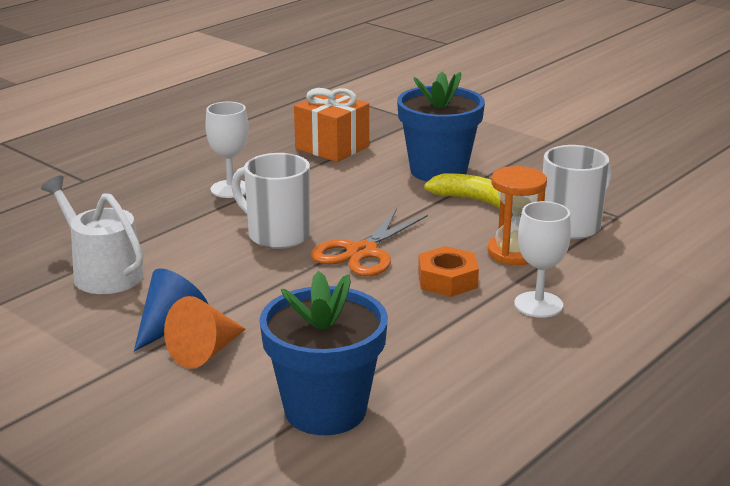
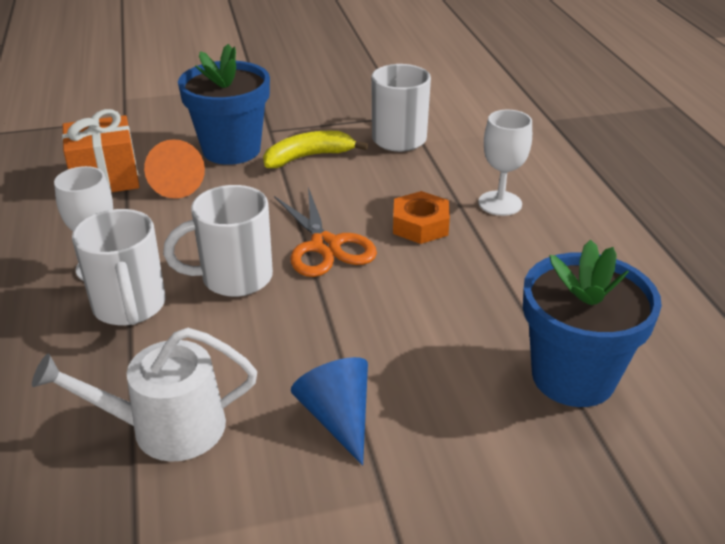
camera: 55 degrees left, 10 degrees up
(202, 215) = (130, 307): none -> white mug
(205, 352) = (411, 413): orange cone -> orange cone (177, 184)
(514, 253) = (411, 178): orange hourglass -> none

